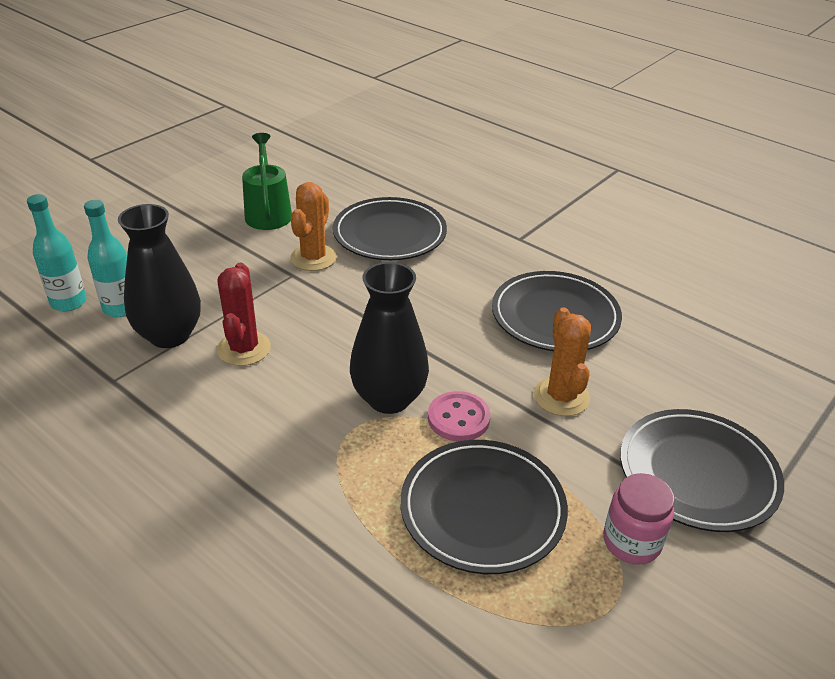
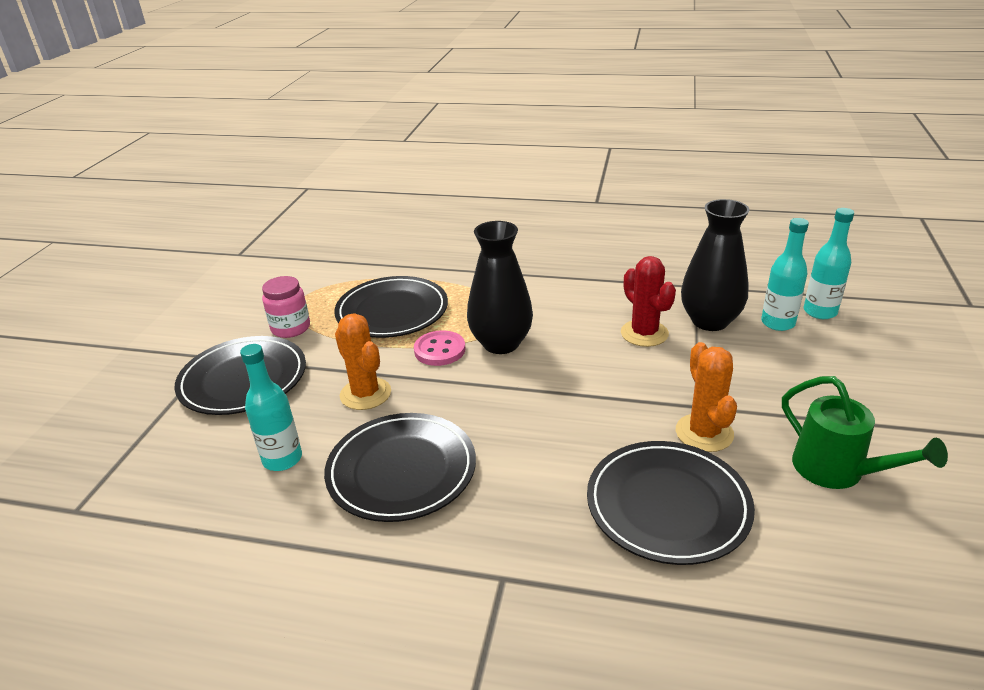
camera: 155 degrees right, 5 degrees down
(655, 362) = (282, 459): none -> turquoise bottle

